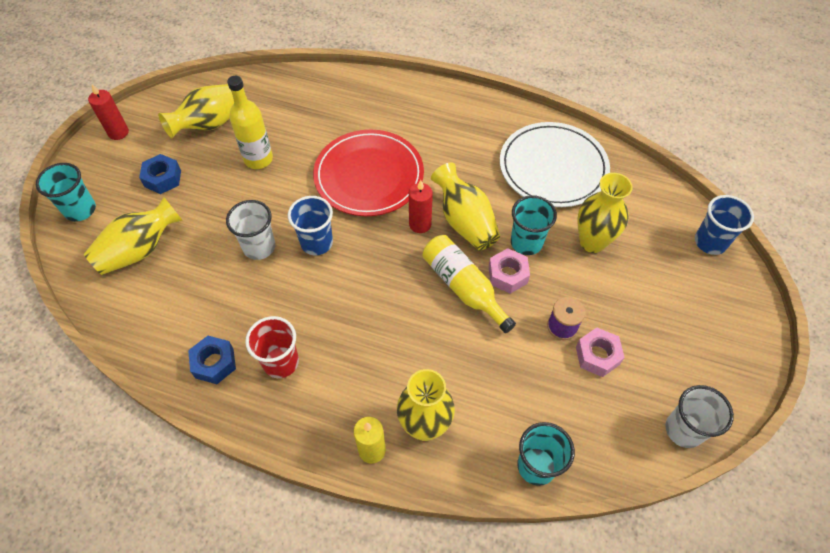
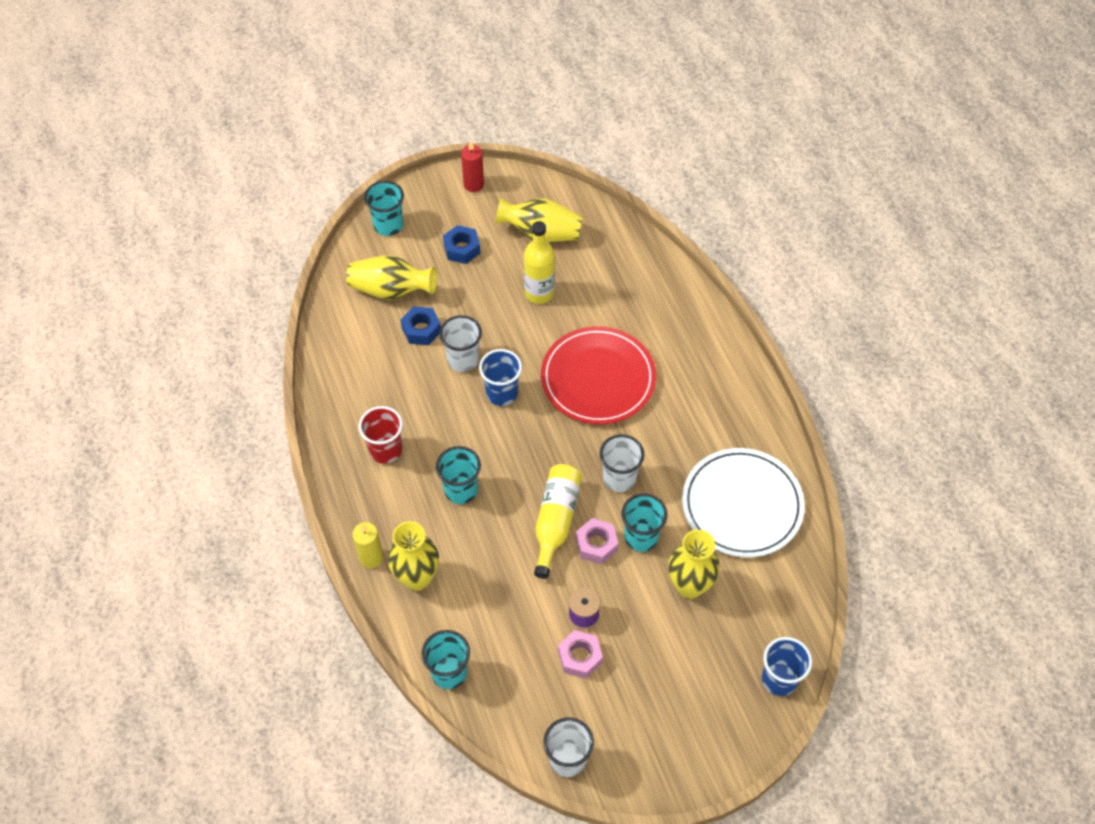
camera: 50 degrees right, 0 degrees up
(214, 363) = (349, 411): blue nut -> blue nut (421, 330)
(373, 333) = (461, 490): none -> turquoise cup
(420, 224) = (586, 449): red candle -> none
(465, 221) = (619, 478): yellow vase -> white cup

